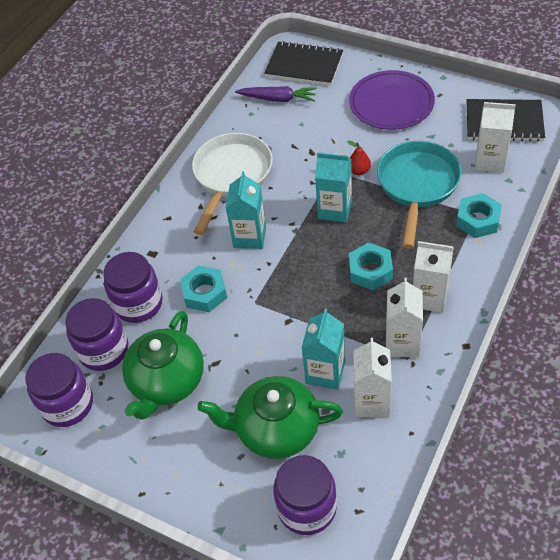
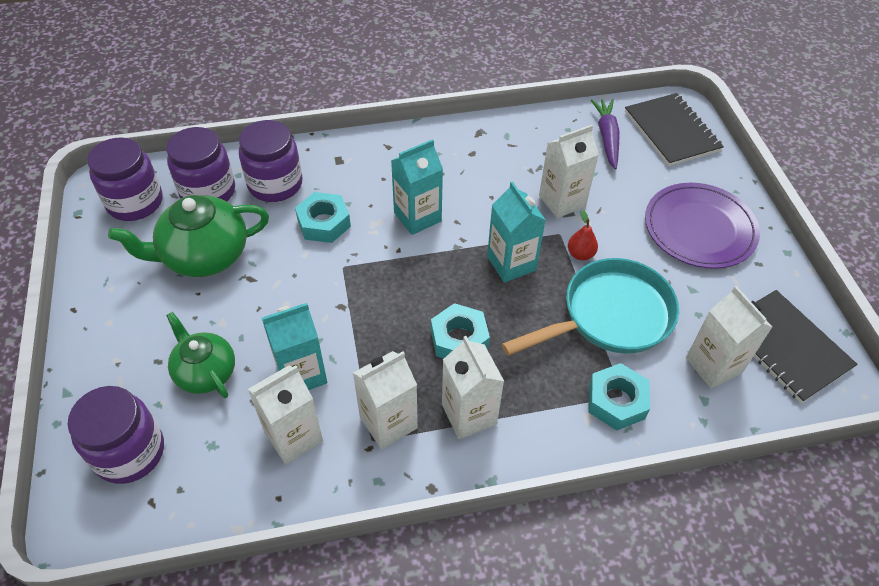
camera: 45 degrees right, 0 degrees up
(231, 176) = (477, 160): white pan -> none
(276, 429) = (205, 372): green teapot -> green teapot, size x0.65
(278, 99) = (607, 137): purple carrot -> purple carrot turned 150 degrees counterclockwise
(308, 154) = (562, 201): none -> white carton

